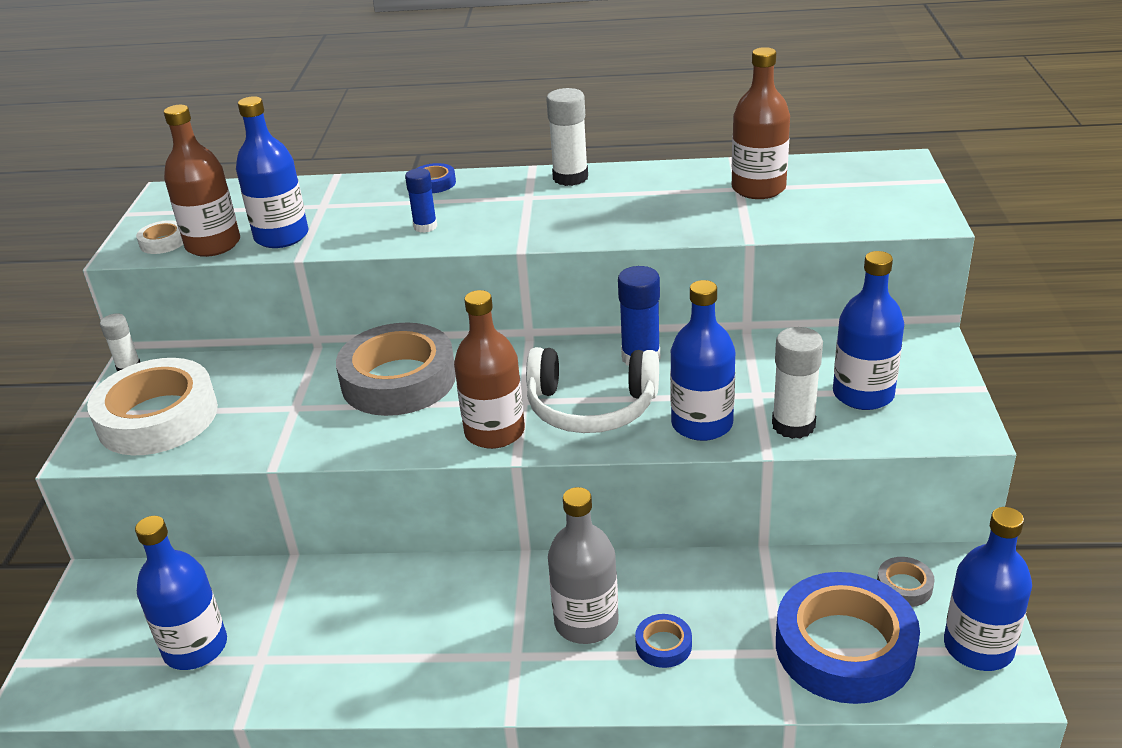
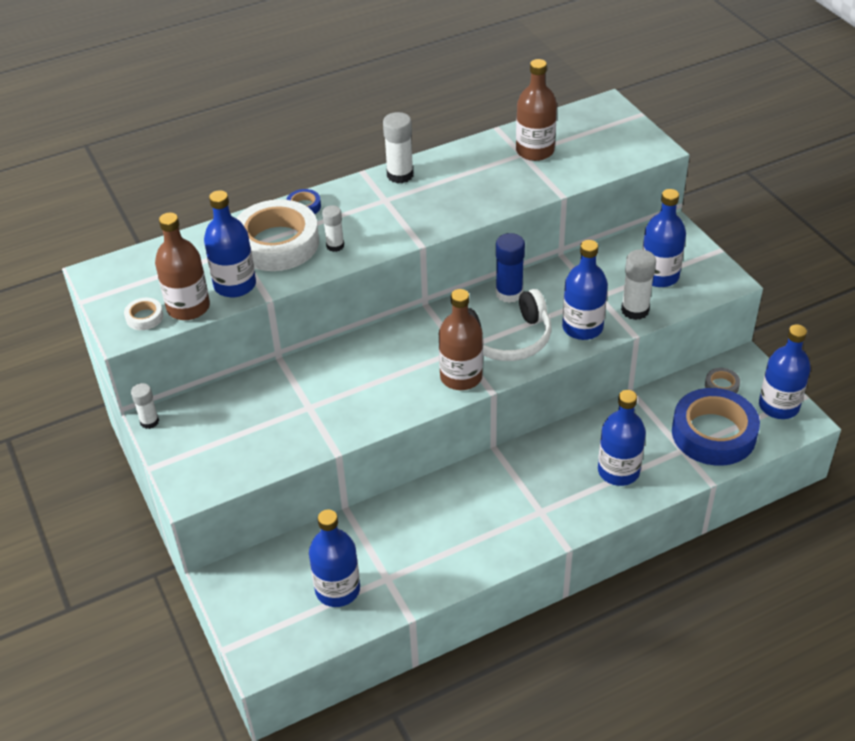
camera: 30 degrees left, 10 degrees up
(158, 417) = (215, 449): white tape -> white tape (277, 243)
(398, 380) = (363, 363): grey tape -> none
(425, 226) = (335, 246): blue glue stick -> white glue stick
(586, 622) = (565, 475): grey bottle -> none
(663, 645) = (618, 471): blue tape -> blue bottle

